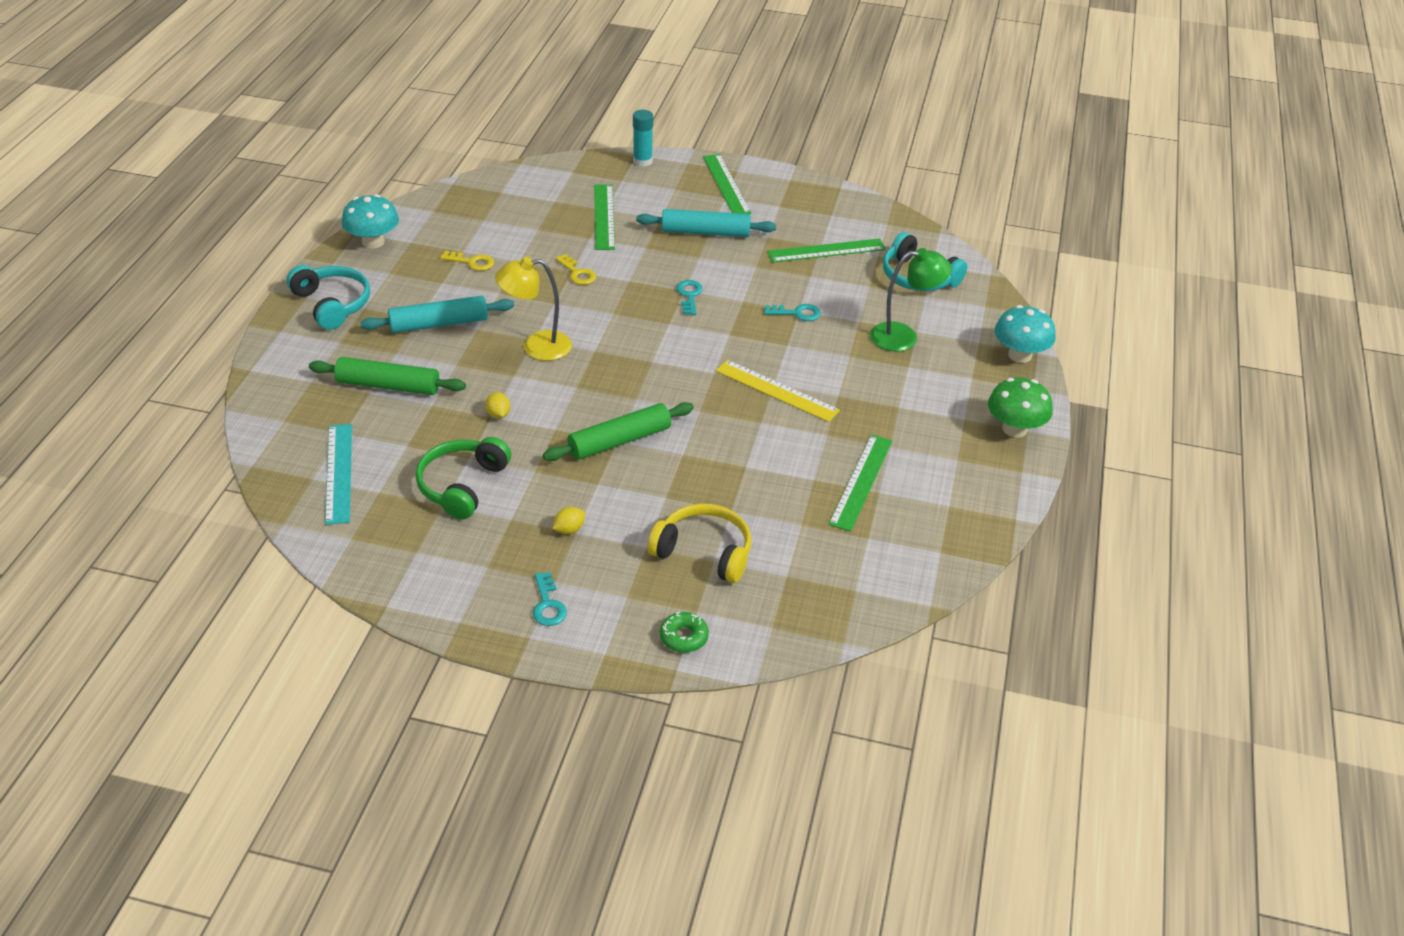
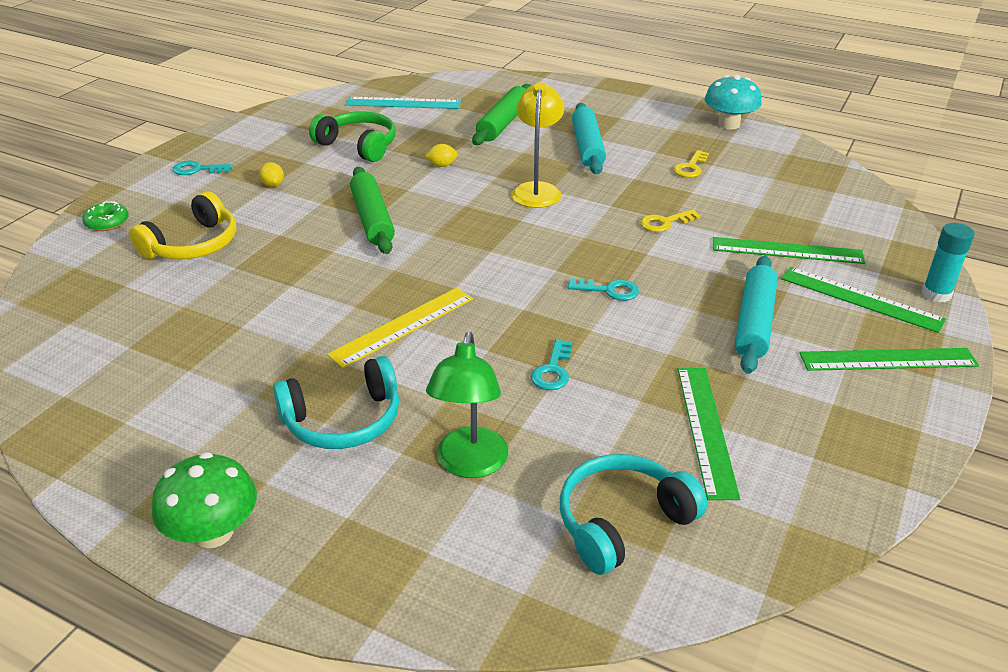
camera: 105 degrees right, 5 degrees down
(332, 304) = (628, 106): turquoise headphones -> turquoise headphones (343, 420)
(860, 482) = (213, 359): green ruler -> green ruler (861, 299)
(1019, 355) = (375, 598): turquoise mushroom -> none

